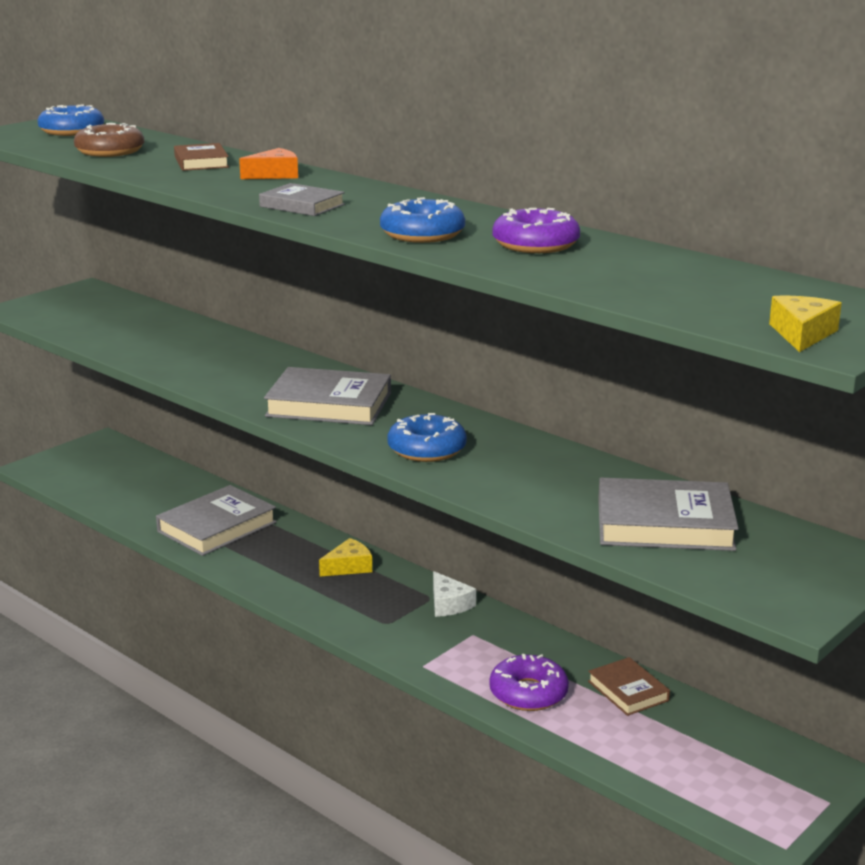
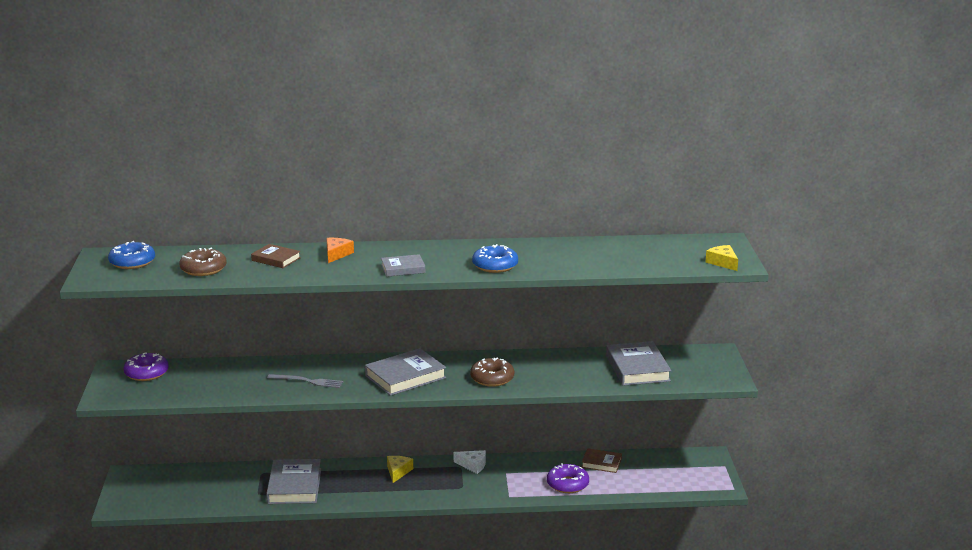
camera: 45 degrees left, 0 degrees up
(218, 367) = (308, 381): none -> grey fork
(427, 449) = (492, 378): blue donut -> brown donut
(535, 244) = (550, 254): purple donut -> purple donut (146, 373)
(664, 524) = (637, 368): grey book -> grey book turned 60 degrees counterclockwise

